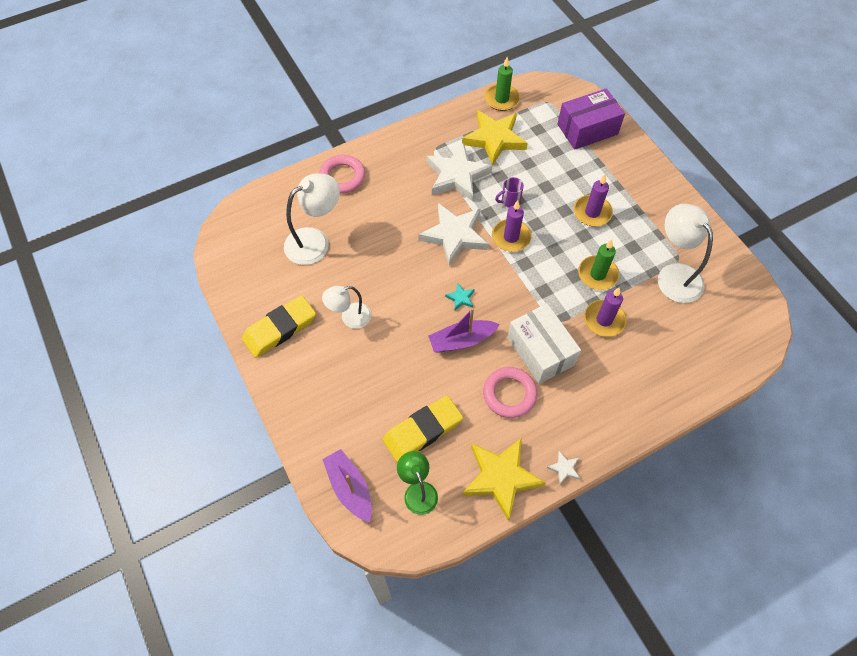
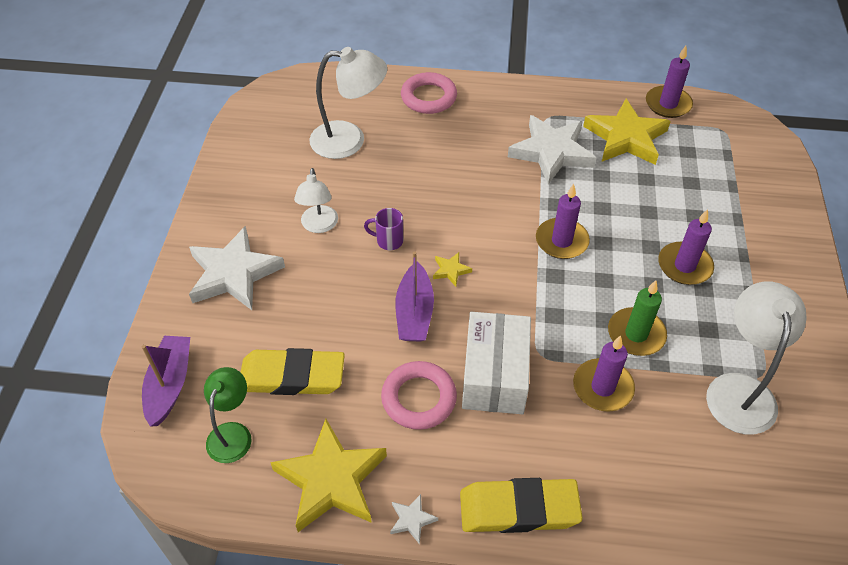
camera: 35 degrees right, 10 degrees down
(280, 329) = (244, 199): yellow eraser -> yellow eraser (519, 509)
(350, 318) = (319, 226): white lamp -> white lamp turned 105 degrees counterclockwise
(454, 235) = (498, 207): white star -> white star (234, 273)
(460, 298) = (451, 270): turquoise star -> yellow star
(462, 340) = (414, 312): purple boat -> purple boat turned 105 degrees counterclockwise
(501, 99) = (668, 104): green candle -> purple candle
(510, 201) = (591, 205): purple mug -> purple mug (388, 241)
(587, 129) = (751, 179): purple box -> none

